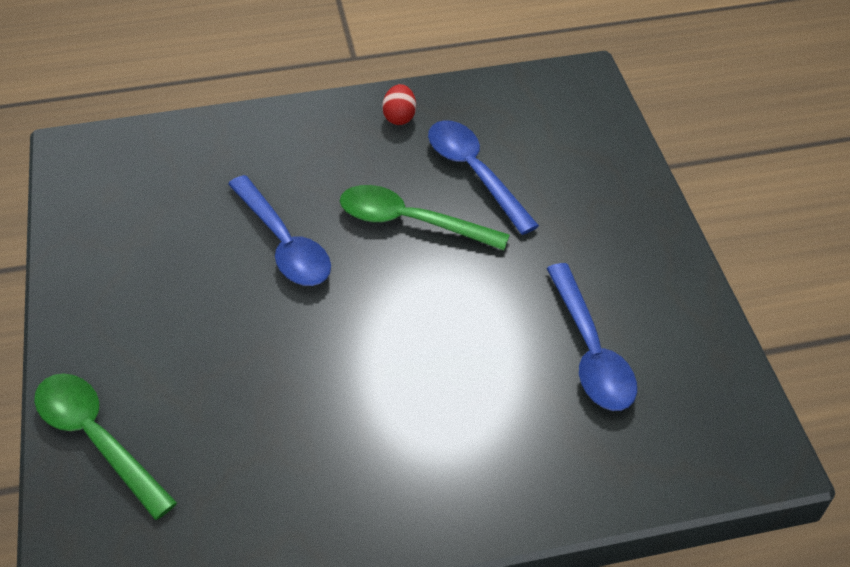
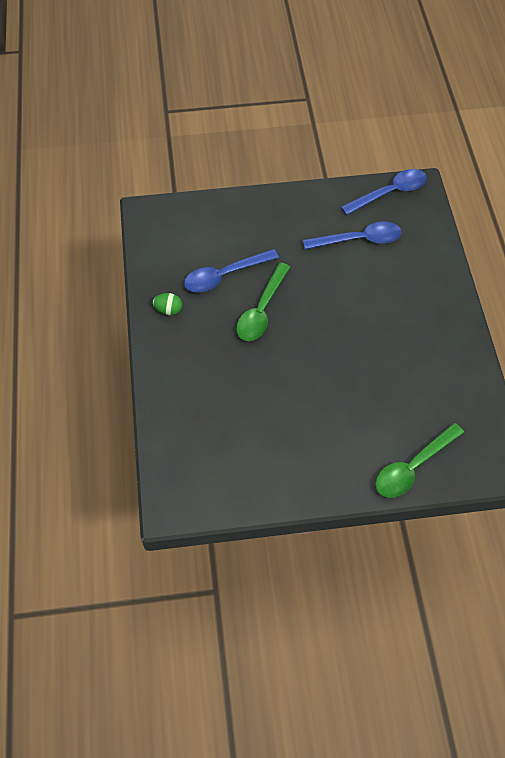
camera: 85 degrees left, 10 degrees up
(284, 243) = (273, 375): blue spoon -> blue spoon (389, 193)
(399, 117) = (168, 310): red egg -> green egg

